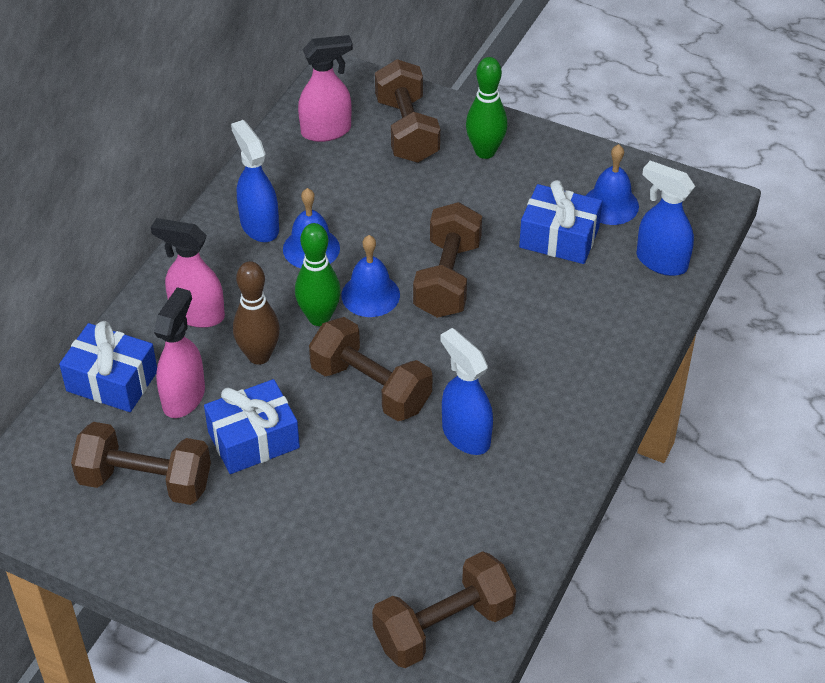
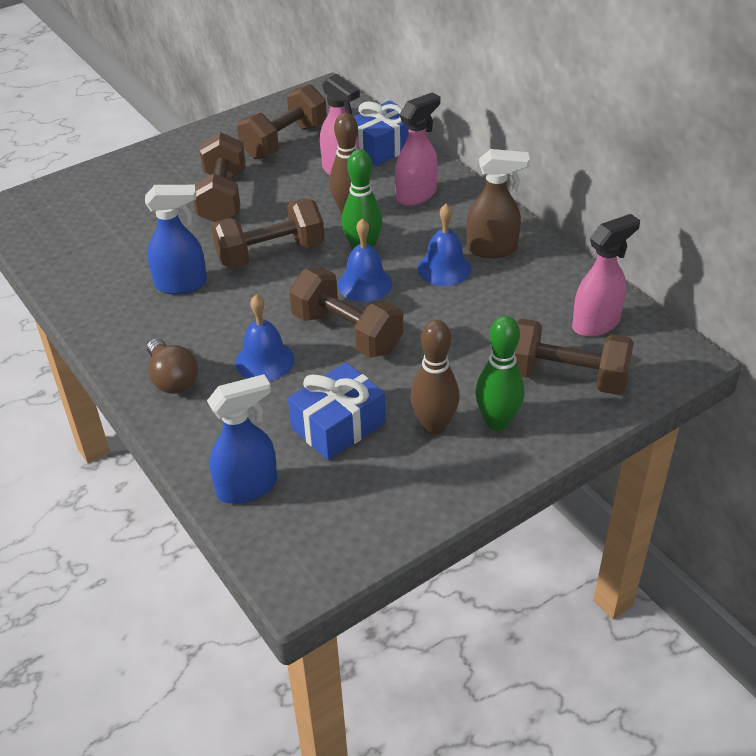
camera: 120 degrees right, 5 degrees down
(253, 440) = (275, 190): blue gift -> none
(259, 226) = (492, 249): blue spray bottle -> brown spray bottle
(326, 131) = (596, 323): pink spray bottle -> pink spray bottle turned 135 degrees counterclockwise
(443, 626) = (51, 222): brown dumbbell -> brown dumbbell (222, 198)
(516, 184) = (434, 426): none -> brown bowling pin
(591, 369) = (172, 379): none -> brown light bulb
(610, 205) = (353, 486): blue bell -> blue bell (265, 361)

